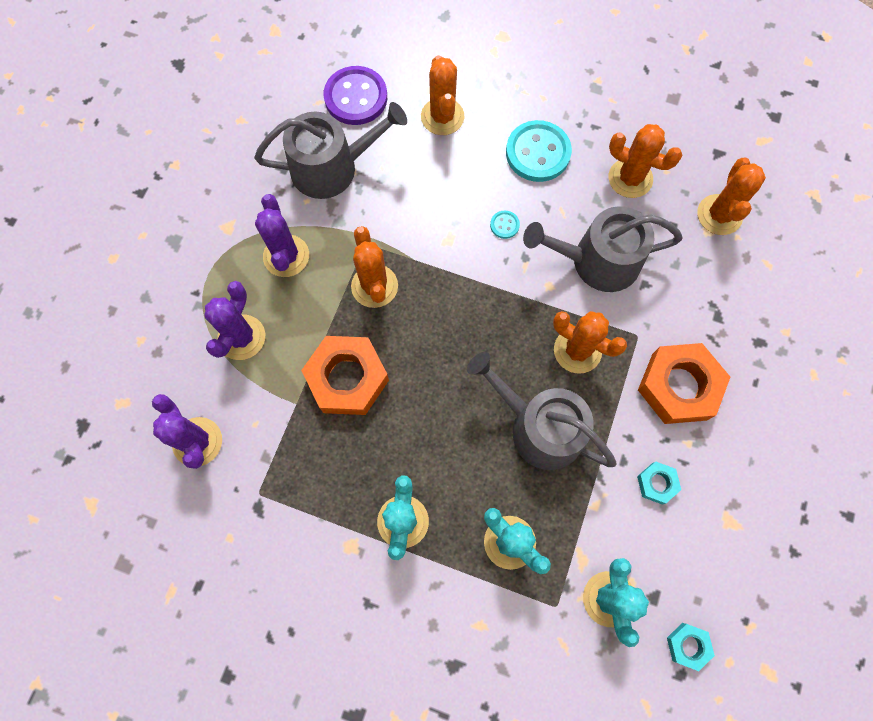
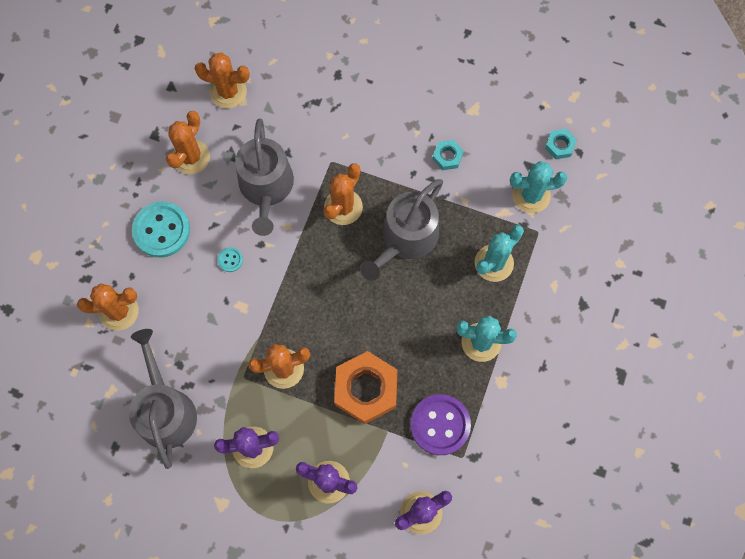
camera: 90 degrees left, 0 degrees up
(356, 97) = (92, 390): purple button -> purple button (440, 425)
(678, 386) = (373, 135): orange nut -> none

